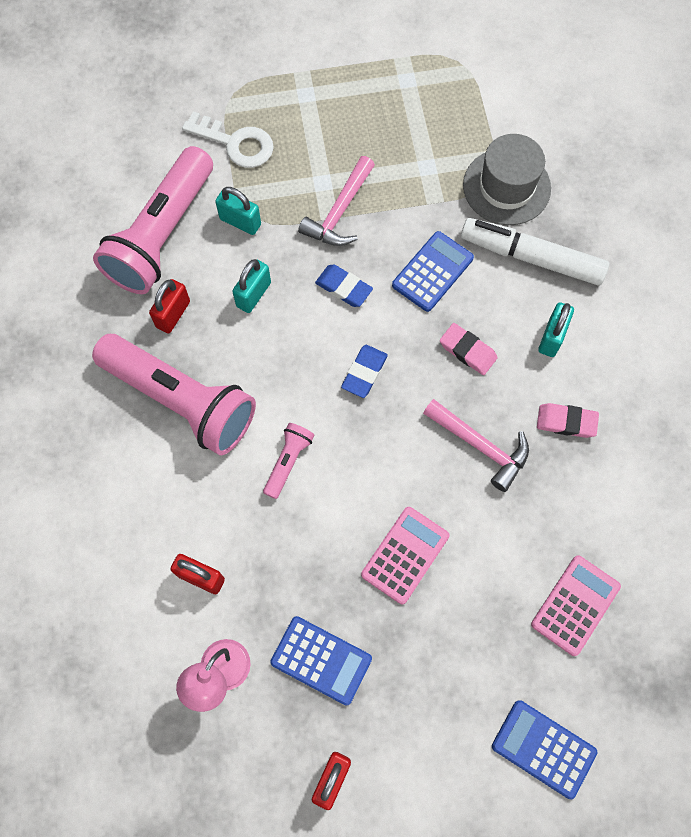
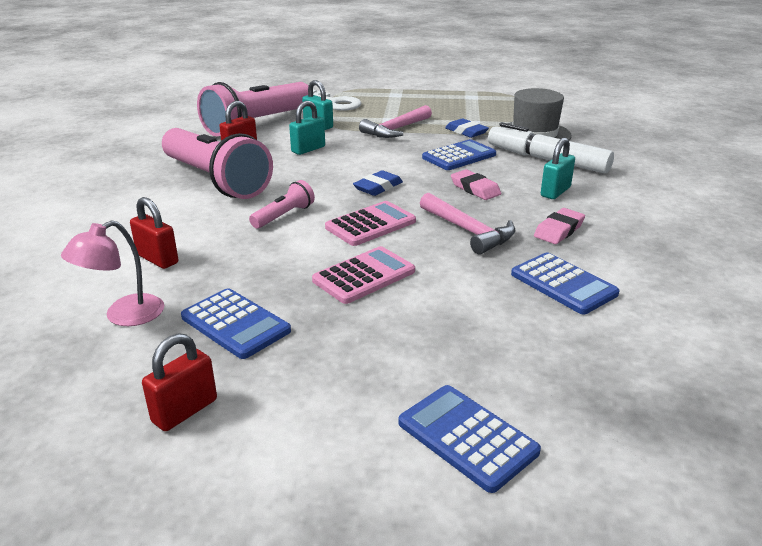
camera: 15 degrees right, 40 degrees down
(343, 288) = (382, 154): blue eraser -> blue eraser (466, 132)
(566, 422) = (559, 230): pink eraser -> pink eraser turned 75 degrees counterclockwise
(575, 605) = (541, 334): pink calculator -> pink calculator (370, 224)
(583, 522) = (563, 284): none -> blue calculator

